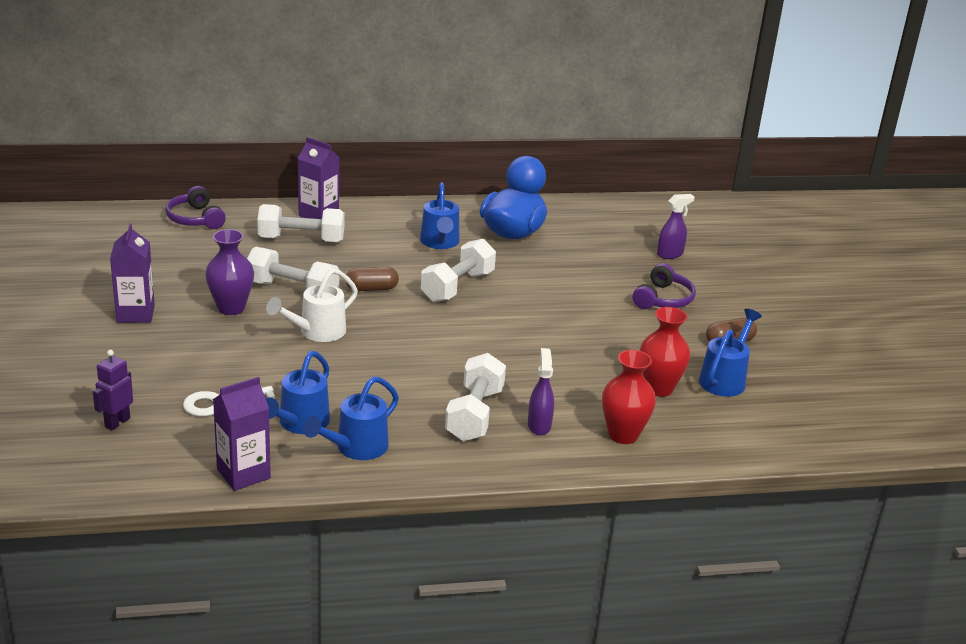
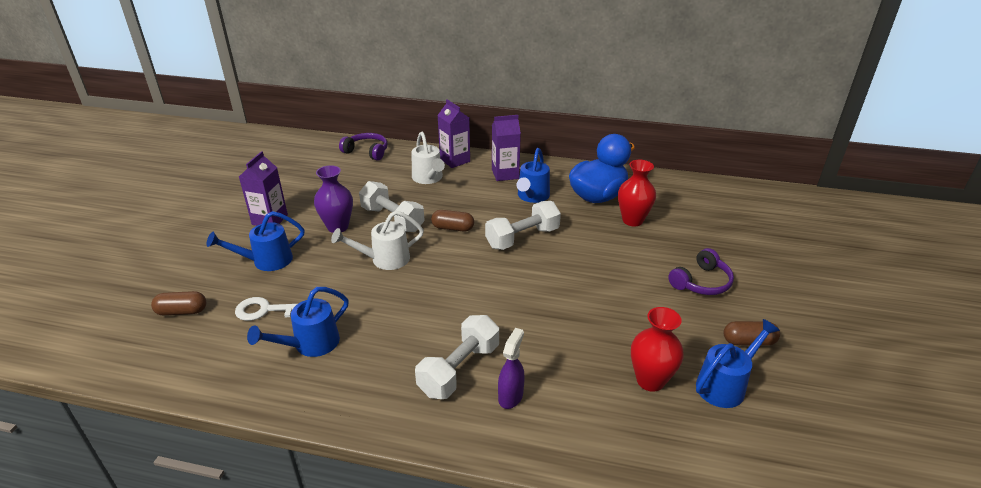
camera: 25 degrees right, 5 degrees up
(117, 422) = (182, 311): purple robot -> brown capsule
(195, 219) = (367, 152): purple headphones -> purple headphones turned 120 degrees clockwise
(243, 474) = (231, 385): purple carton -> purple carton (505, 174)
(301, 240) = (428, 178): white dumbbell -> white watering can
(356, 448) = (336, 381): blue watering can -> blue watering can (266, 261)
(623, 435) = (586, 428): red vase -> red vase (632, 220)
(670, 254) = (729, 238): purple spray bottle -> none

